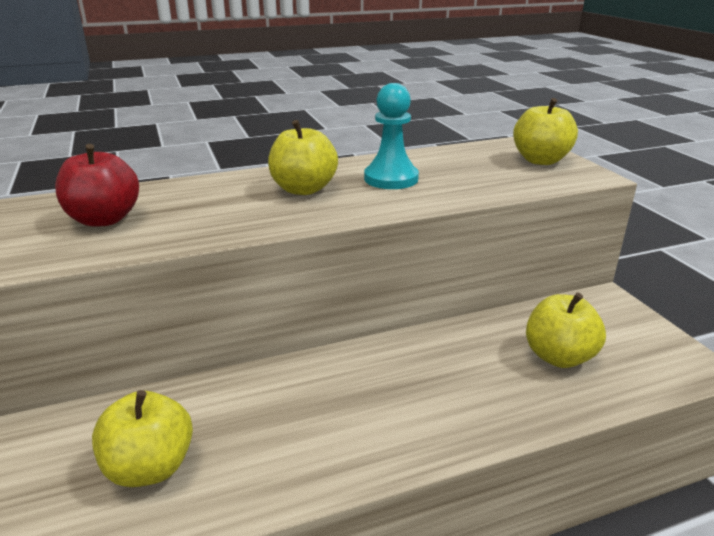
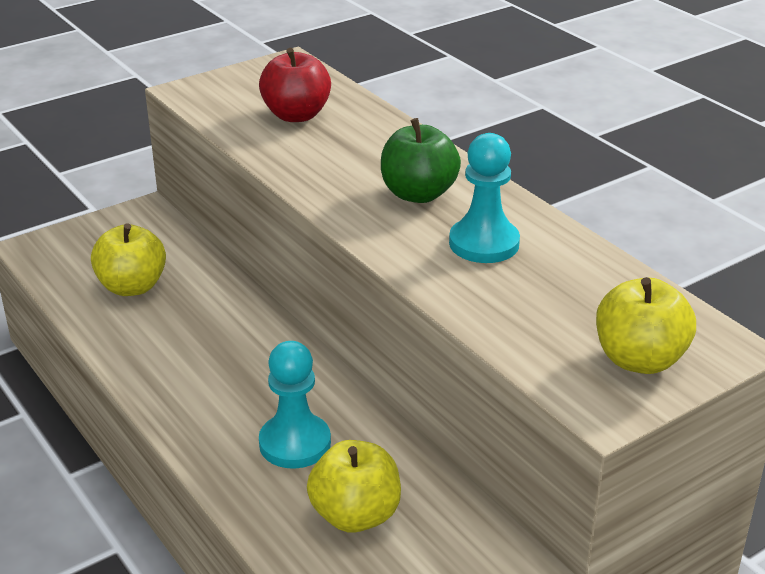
camera: 75 degrees right, 5 degrees up
(303, 189) = (418, 194): yellow apple -> green apple
(469, 376) = (295, 443): none -> turquoise pawn

